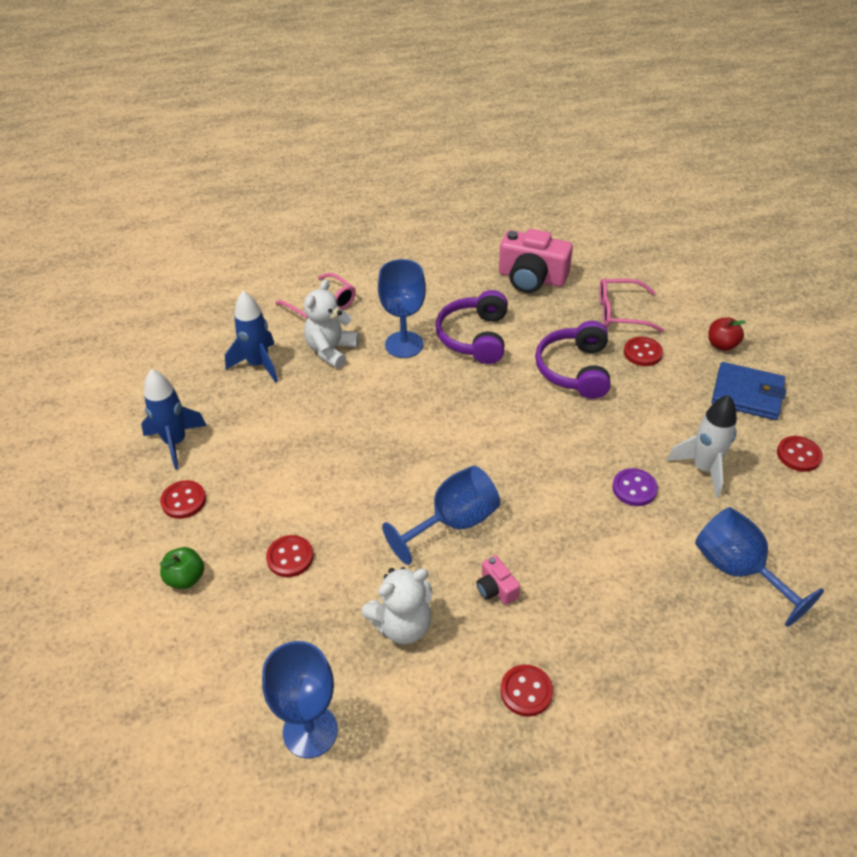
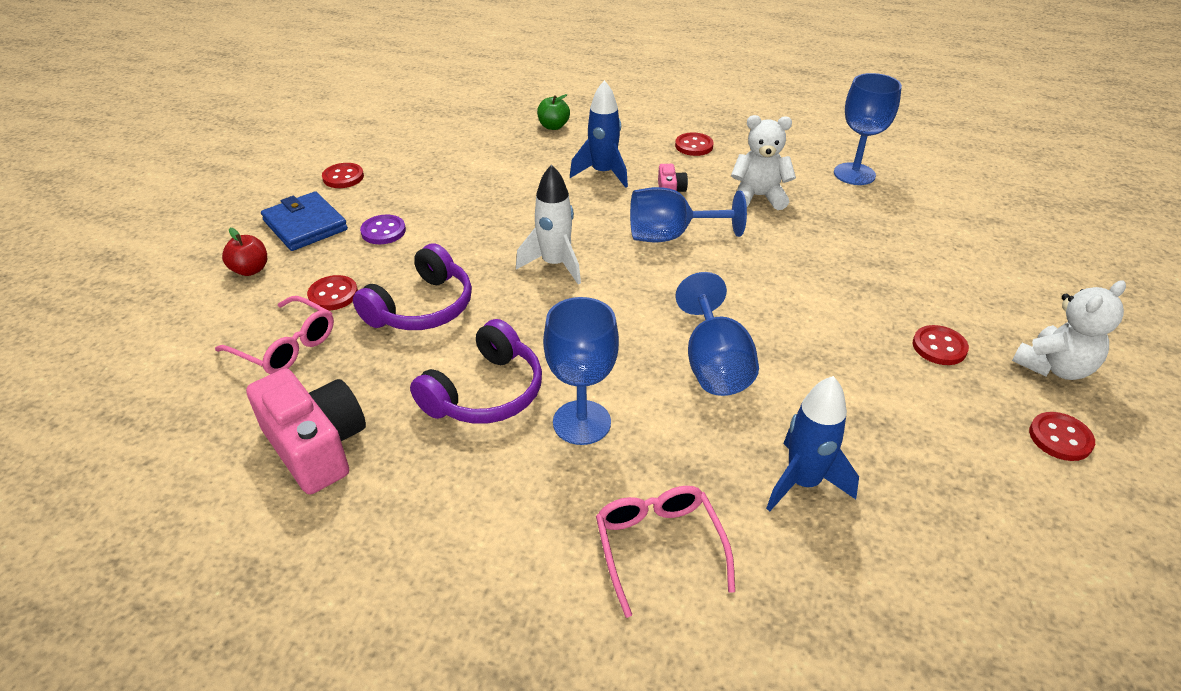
camera: 150 degrees left, 5 degrees down
(175, 442) = (945, 416): blue rocket -> blue rocket (603, 173)
(185, 578) = (942, 283): green apple -> green apple (553, 126)
(290, 557) = (835, 264): red button -> red button (1060, 438)
(331, 350) = (686, 458): white teddy bear -> white teddy bear (1054, 367)
(634, 488) = (497, 204): purple button -> purple button (383, 231)
(703, 469) = (426, 195): white rocket -> white rocket (555, 264)
(738, 570) = (489, 145): blue goblet -> blue goblet (714, 364)

